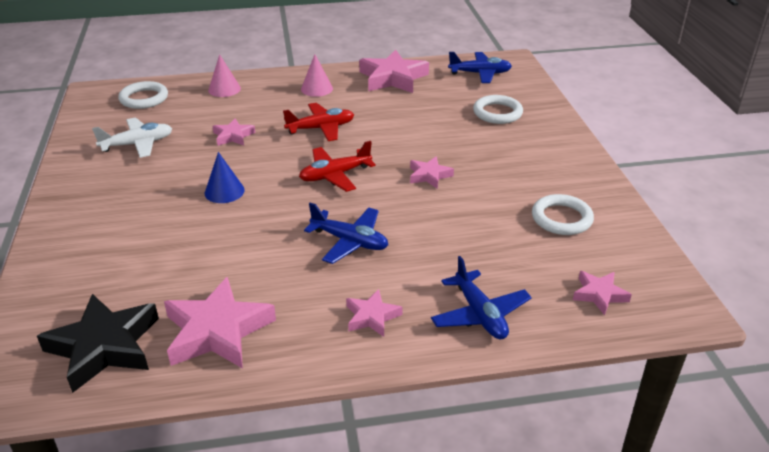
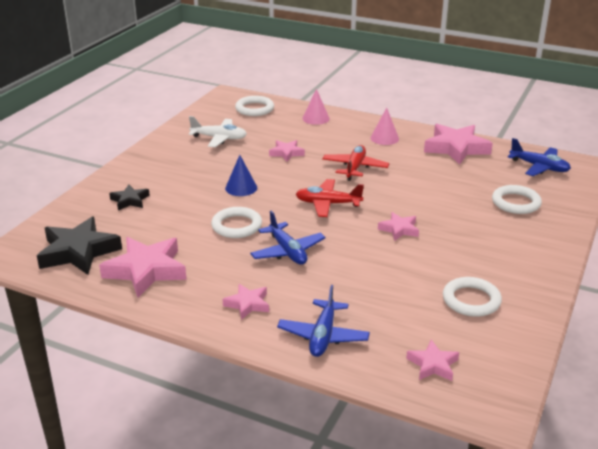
camera: 35 degrees right, 5 degrees down
(104, 256) = (130, 200): none -> black star
(266, 235) = (236, 226): none -> white ring
(321, 128) = (355, 168): red plane -> red plane turned 90 degrees counterclockwise

